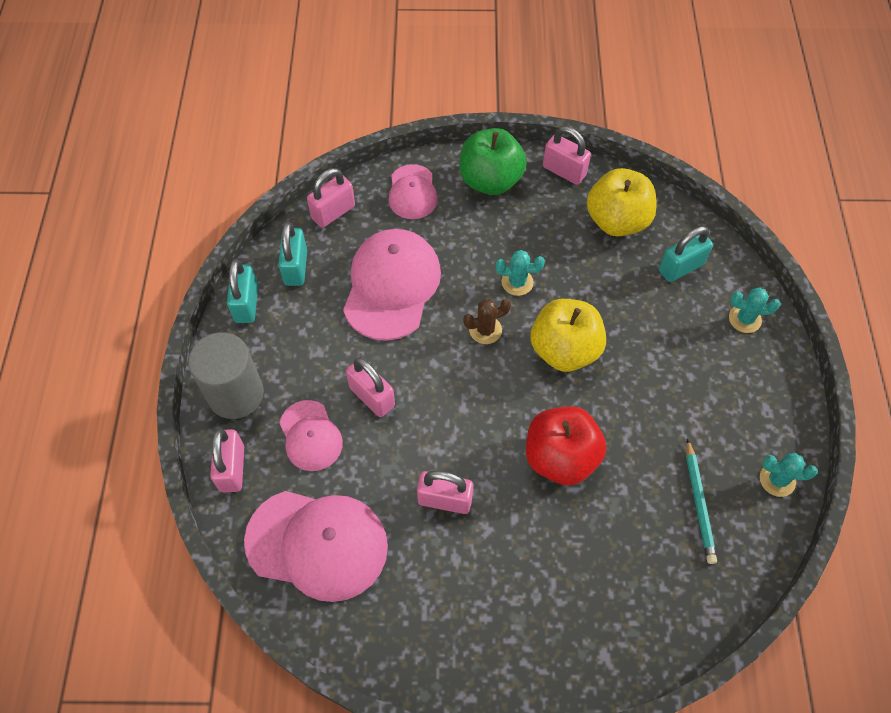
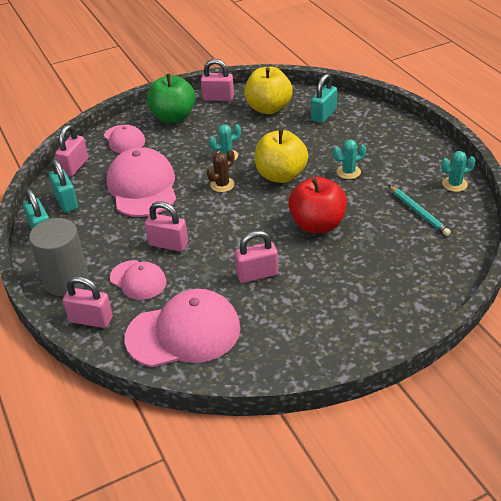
camera: 25 degrees left, 20 degrees down
(232, 468) = (91, 320): pink padlock -> pink padlock turned 45 degrees counterclockwise
(745, 319) = (379, 123): turquoise cactus -> turquoise cactus (348, 172)

